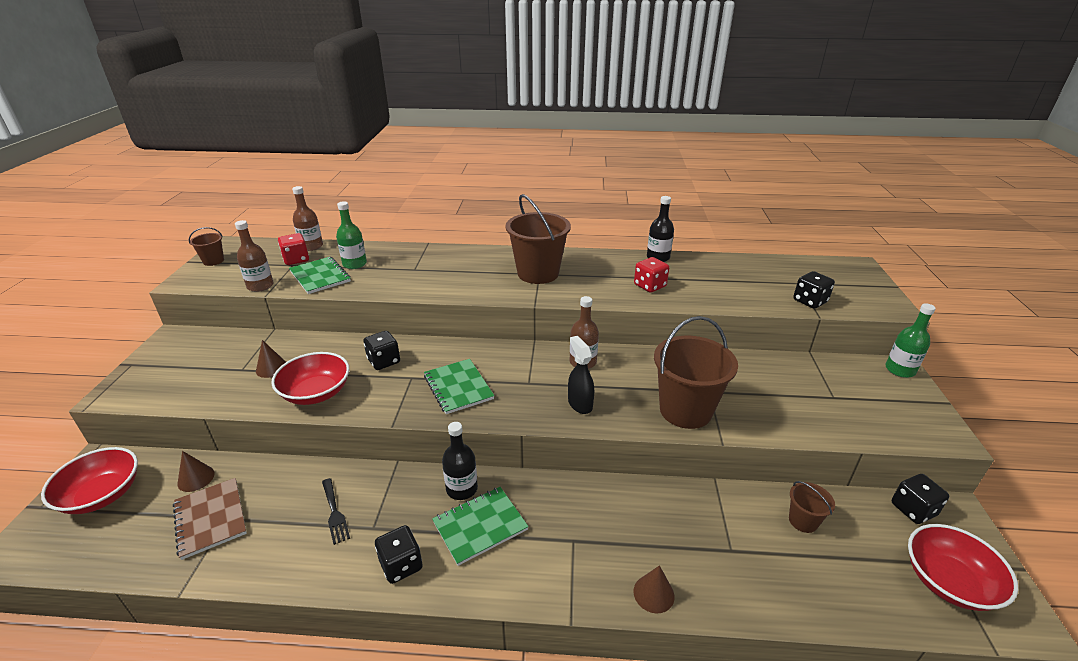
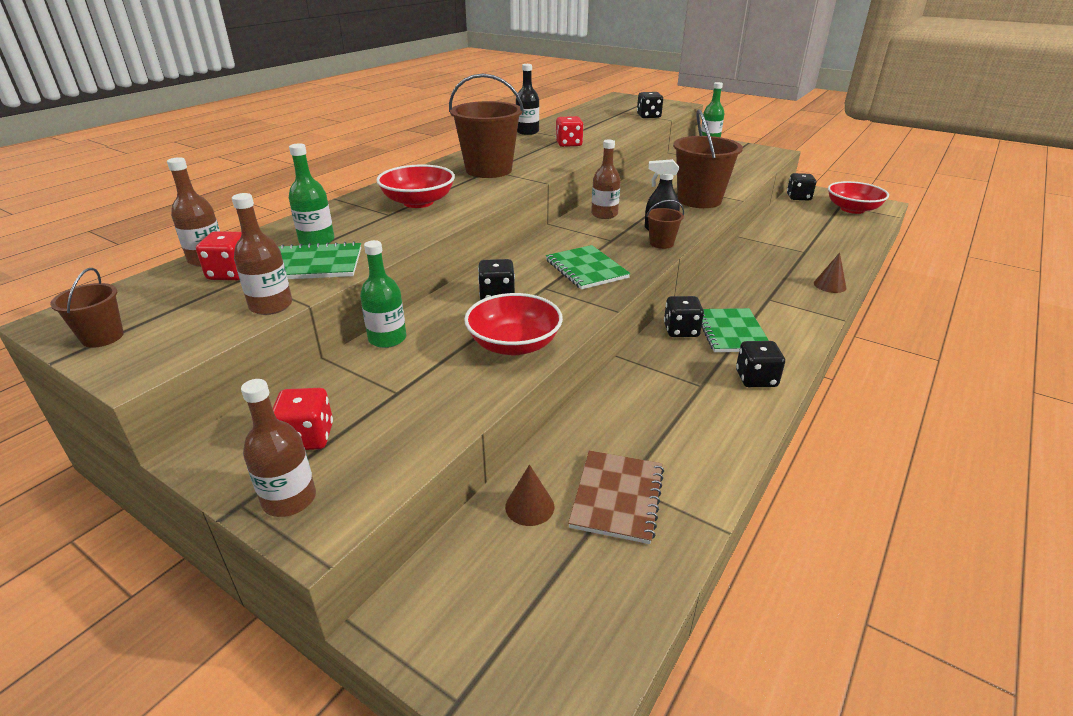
camera: 60 degrees left, 0 degrees up
(102, 495) = (489, 612): red bowl -> red bowl (418, 202)
(135, 376) = (289, 499): none -> brown bottle
(190, 359) = (307, 437): none -> red dice
(211, 518) = (617, 497): brown notebook -> brown notebook turned 75 degrees counterclockwise
(271, 368) = (423, 369): brown cone -> none
(304, 341) = (387, 339): none -> green bottle
(334, 513) = (666, 405): black fork -> none
(458, 387) = (586, 269): green notebook -> green notebook turned 60 degrees clockwise
(462, 489) = (681, 330): black bottle -> black dice
(803, 521) = (791, 225): brown bucket -> brown bucket (661, 243)

